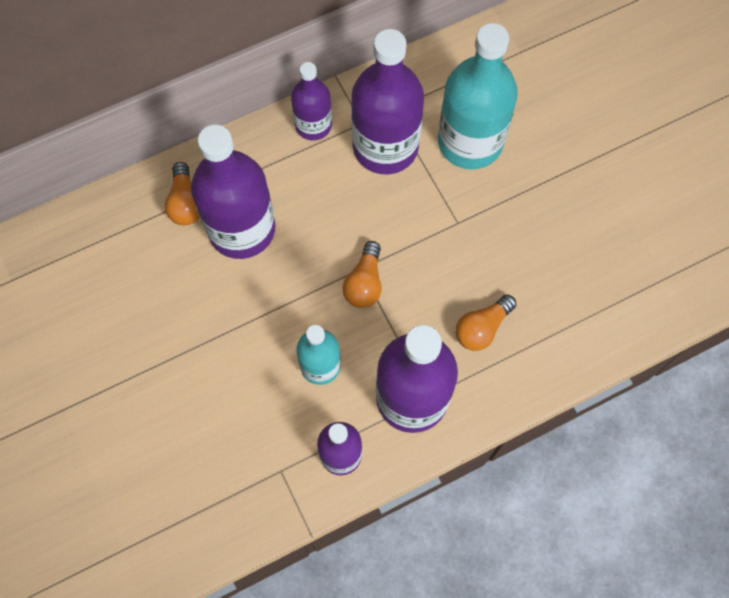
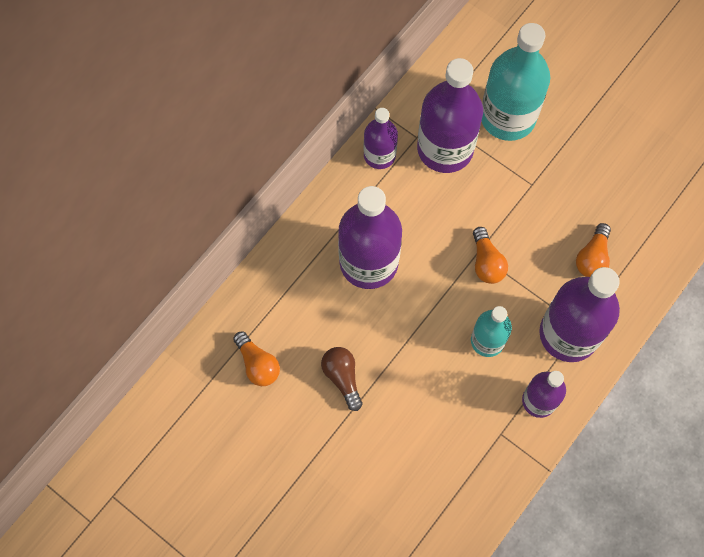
camera: 25 degrees left, 0 degrees up
(149, 335) = (342, 378): none -> brown light bulb
(185, 203) = (313, 261): orange light bulb -> orange light bulb (258, 364)

